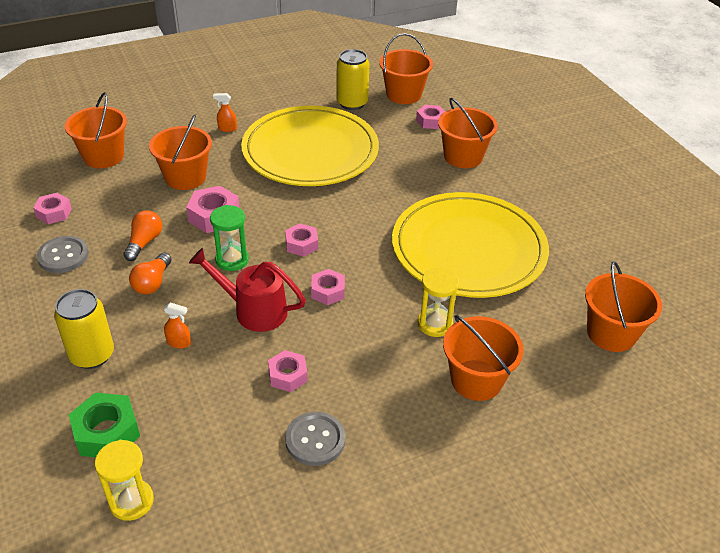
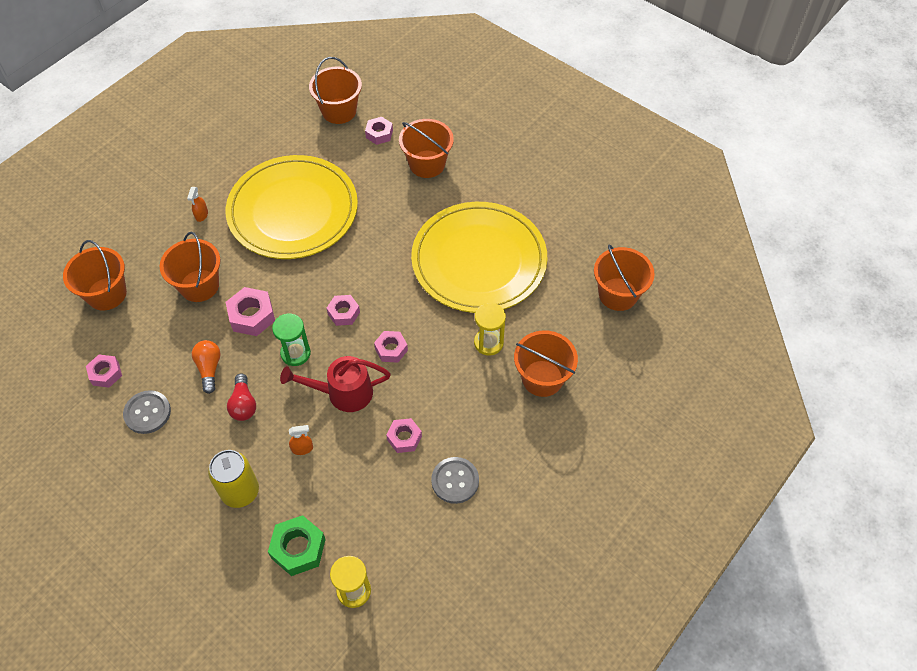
camera: 25 degrees left, 15 degrees up
(152, 283) = (243, 404): orange light bulb -> red light bulb
(227, 128) = (201, 215): orange spray bottle -> orange spray bottle turned 60 degrees counterclockwise
(352, 103) = (298, 139): yellow can -> none

